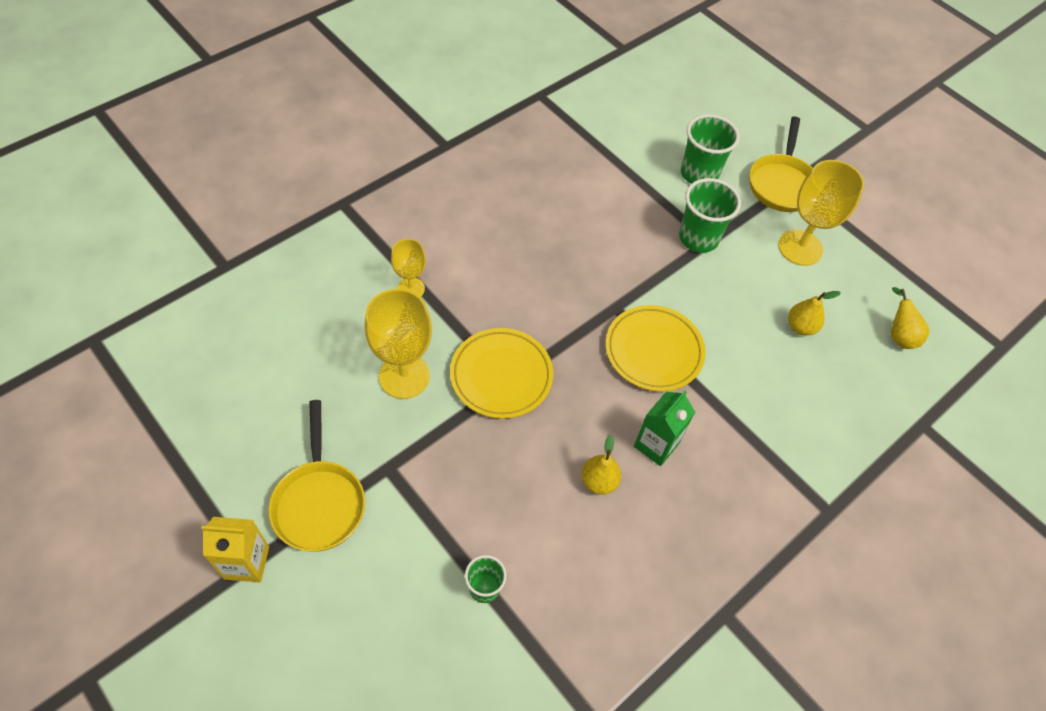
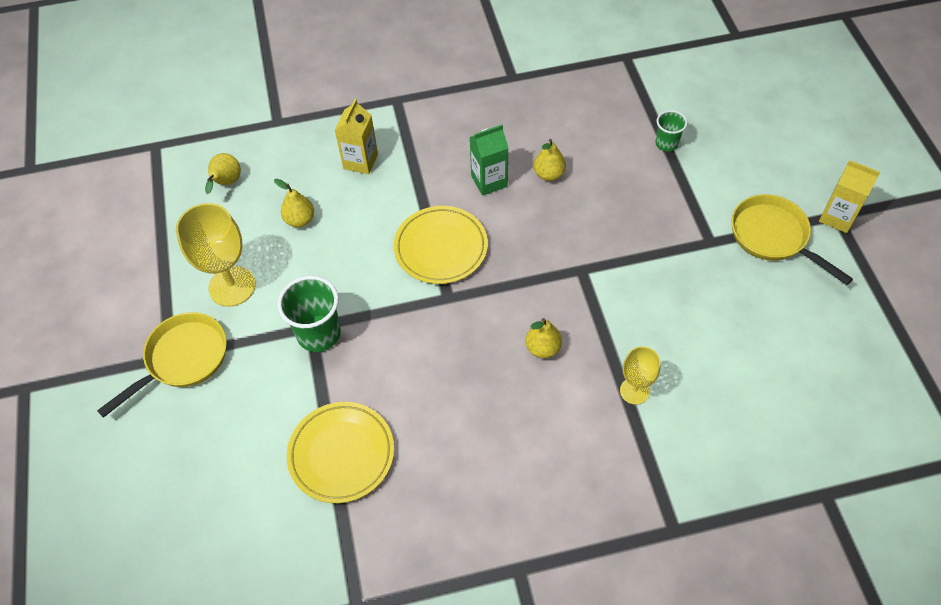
camera: 145 degrees left, 0 degrees up
(319, 502) = (773, 237): yellow pan -> yellow pan turned 60 degrees counterclockwise
(404, 376) = (671, 308): yellow goblet -> none
(501, 376) = (585, 277): yellow plate -> yellow plate (341, 454)
(506, 295) = (543, 348): none -> yellow pear
(699, 174) = (257, 406): green cup -> none
(800, 413) = (360, 161): none -> yellow carton

